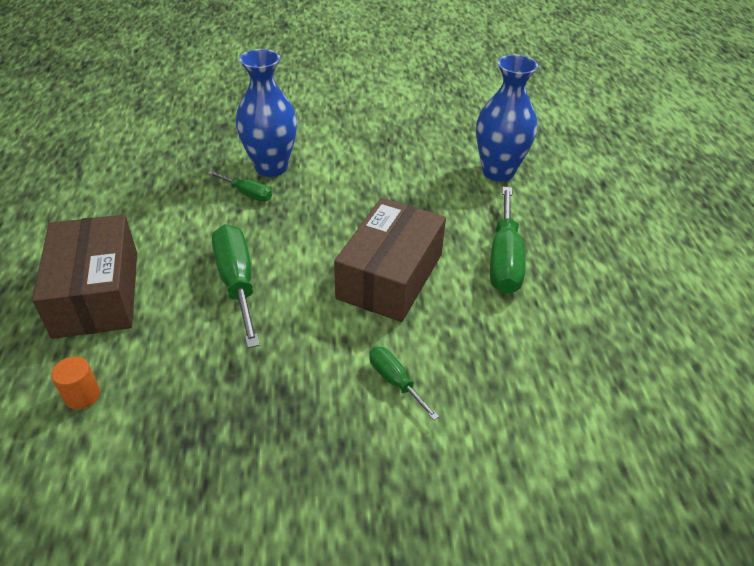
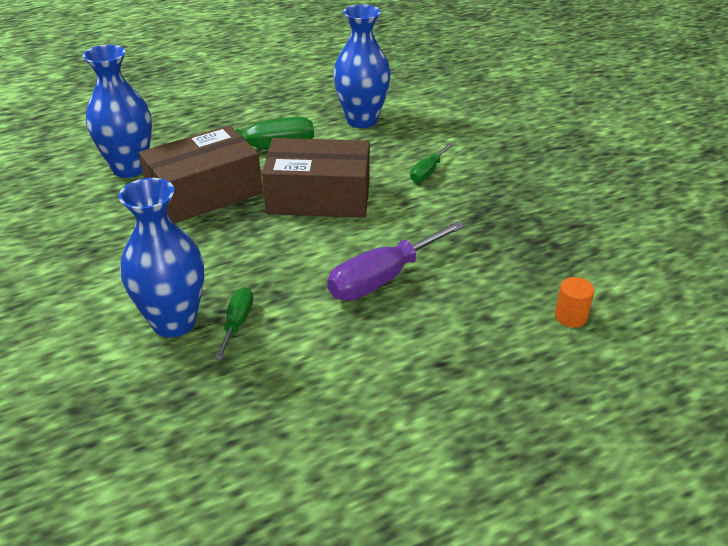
camera: 110 degrees left, 5 degrees down
(97, 293) = (462, 370): brown box -> brown box (204, 193)
(237, 282) = (382, 278): green screwdriver -> purple screwdriver
(548, 359) = (362, 120): none -> blue vase

